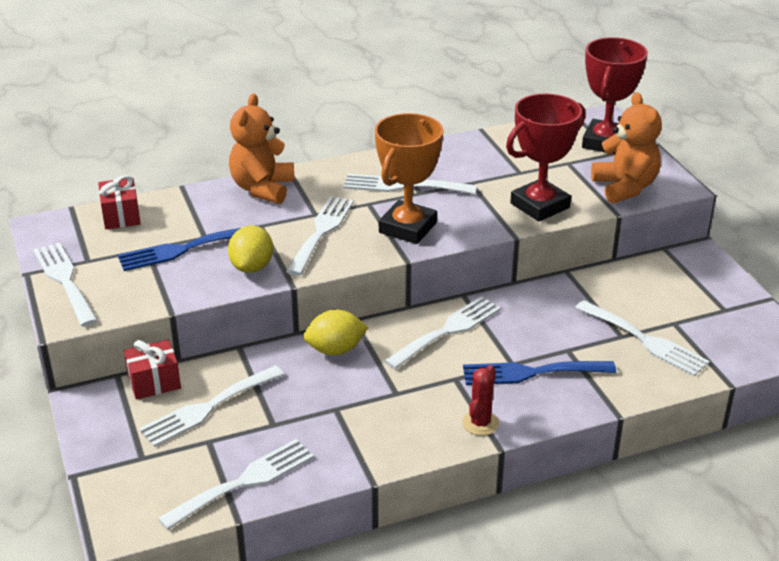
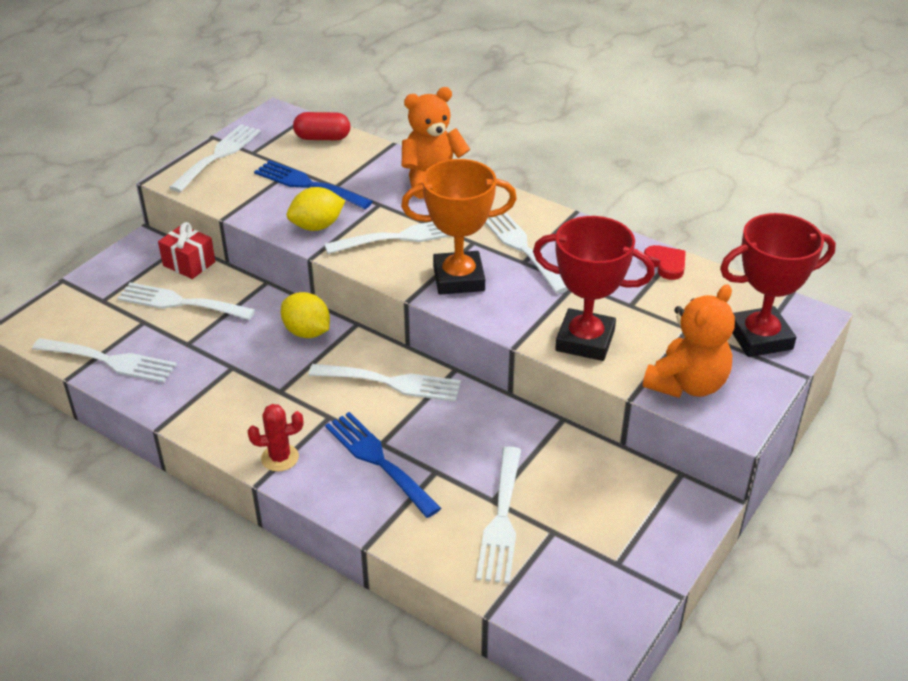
camera: 55 degrees right, 5 degrees up
(121, 216) = (322, 138): red gift -> red capsule
(491, 140) = (666, 264): none -> red heart

